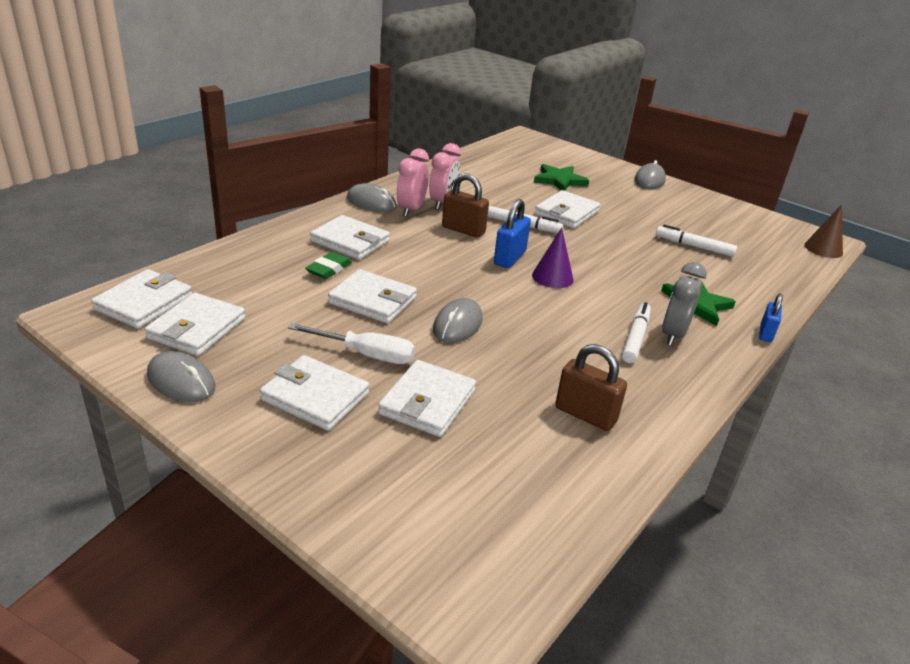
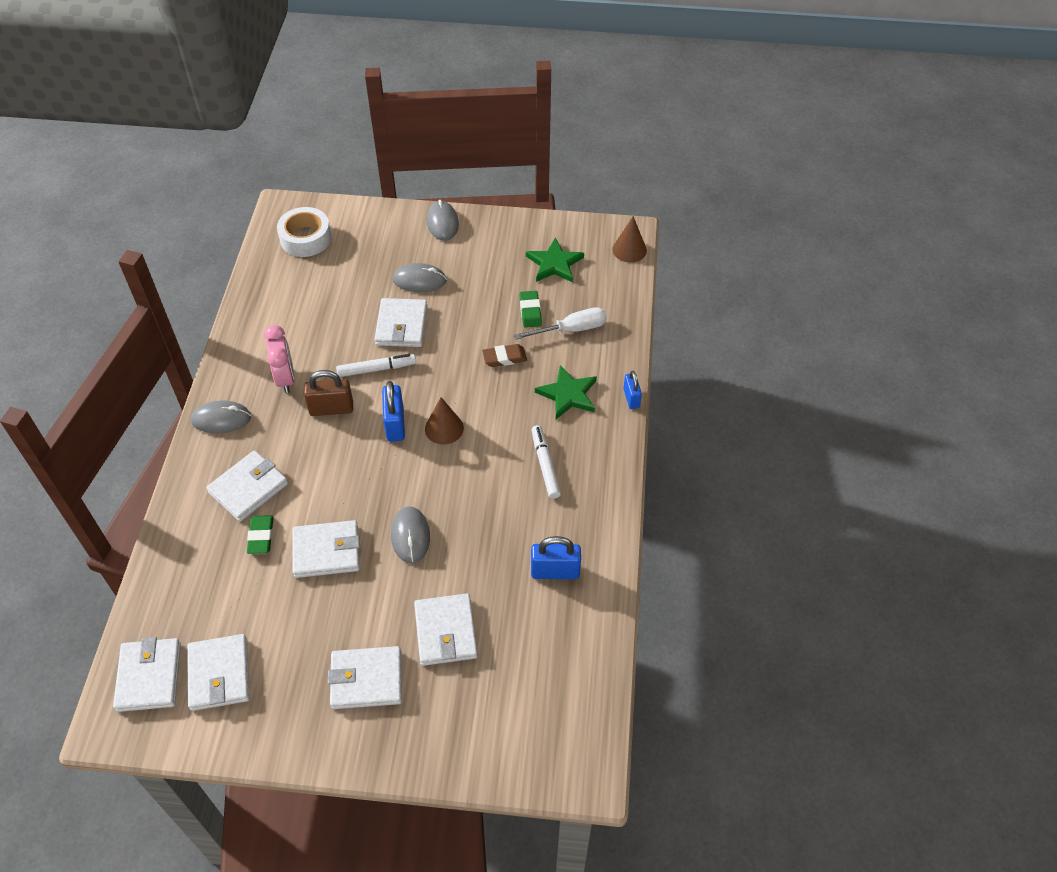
camera: 30 degrees left, 20 degrees up
(181, 381) = (260, 732): grey mouse -> grey mouse (419, 280)
(350, 241) = (248, 488): white wallet -> white wallet turned 45 degrees counterclockwise
(366, 354) = (368, 614): white screwdriver -> white screwdriver (571, 329)
(411, 210) = (265, 407): pink clock -> none
(529, 152) = (306, 238): none -> white tape
(552, 277) = (444, 428): purple cone -> brown cone
(559, 180) = (364, 273): green star -> green star (554, 263)
(585, 415) = (555, 571): brown padlock -> blue padlock
(647, 261) = (504, 358): none -> brown eraser
(673, 334) = (569, 443): grey clock -> none
(694, 246) = (530, 311): white marker -> green eraser

